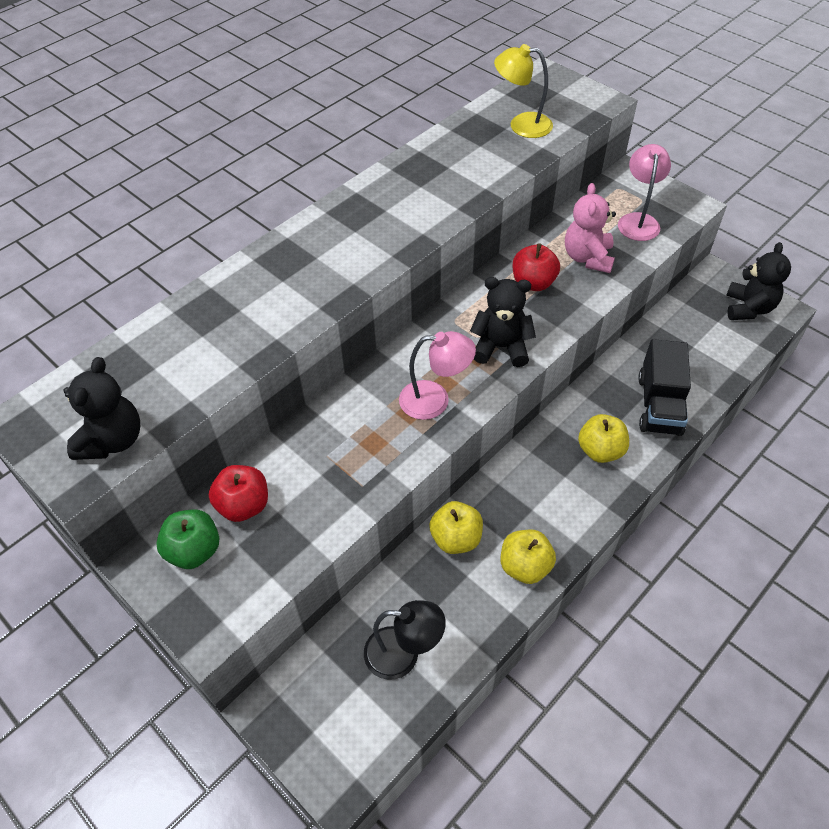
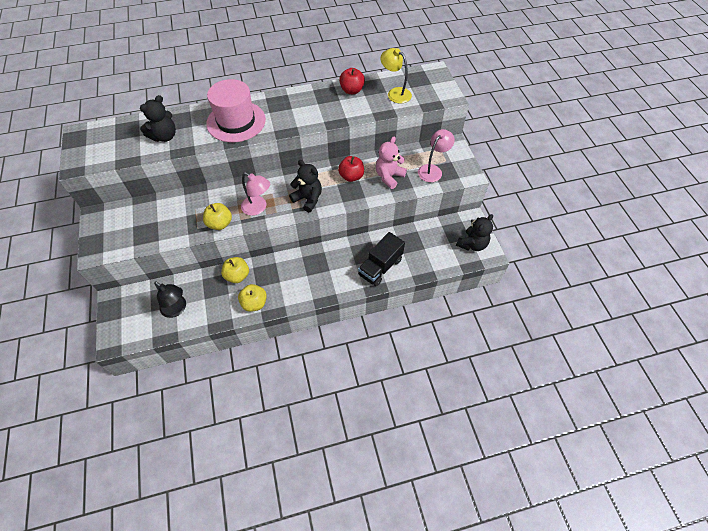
camera: 30 degrees right, 5 degrees up
(113, 440) = (100, 157): black teddy bear -> black teddy bear (164, 136)
(194, 550) = (116, 220): green apple -> none
(244, 505) = (147, 212): red apple -> red apple (352, 90)
(313, 269) = (236, 121): none -> pink hat
(600, 450) = (333, 273): yellow apple -> yellow apple (220, 224)

